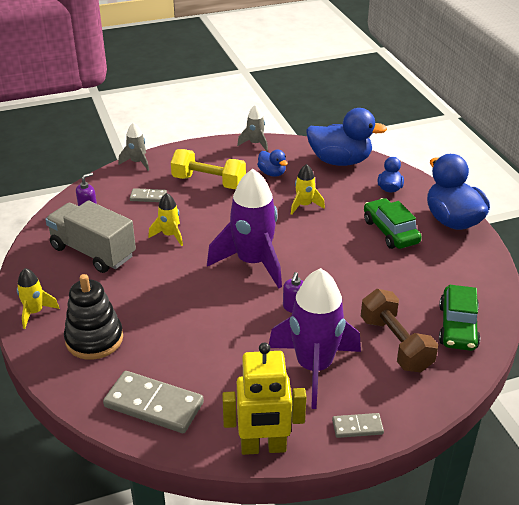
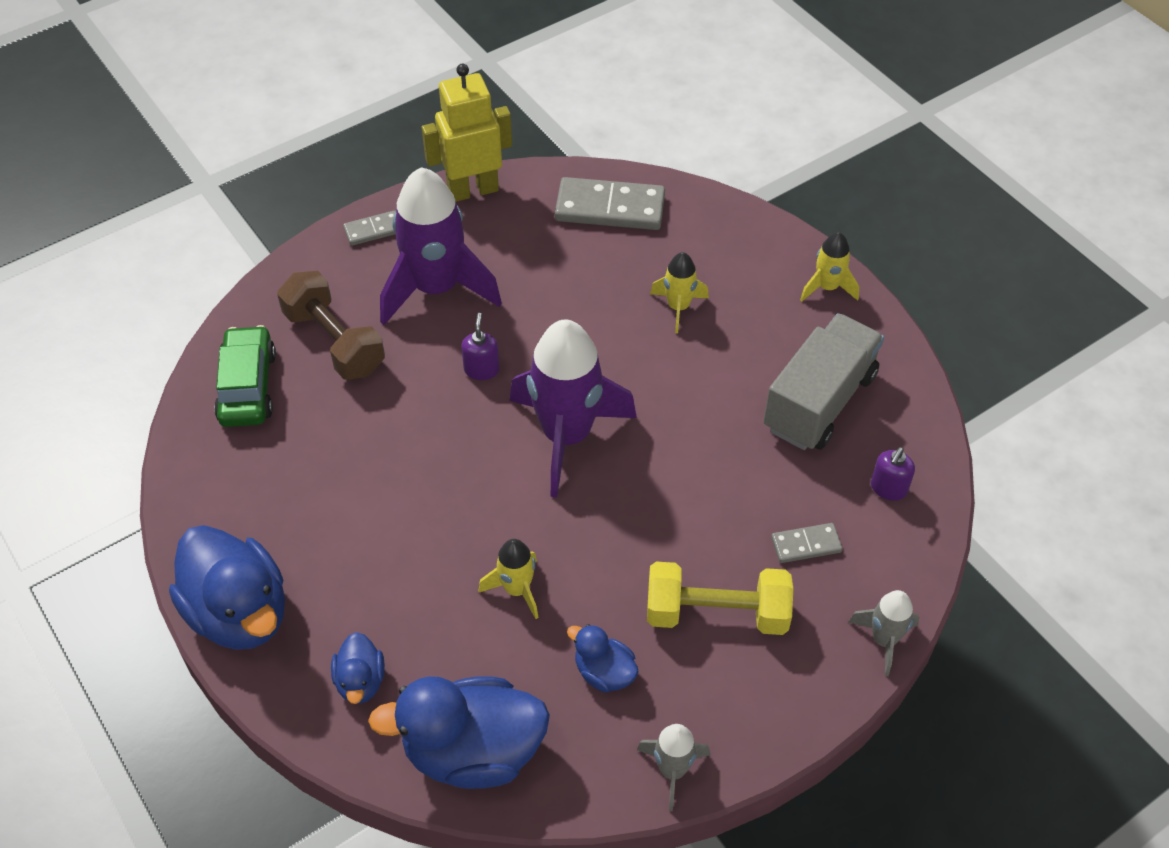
camera: 165 degrees right, 15 degrees up
(93, 252) = (819, 402): grey truck -> grey truck turned 75 degrees counterclockwise
(94, 339) = (725, 268): black stacking toy -> none
(169, 235) = (721, 462): yellow rocket -> yellow rocket (678, 307)
(390, 231) = (352, 557): green car -> none

